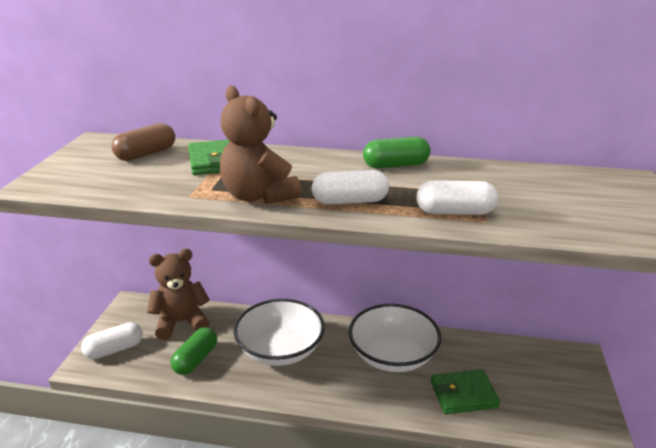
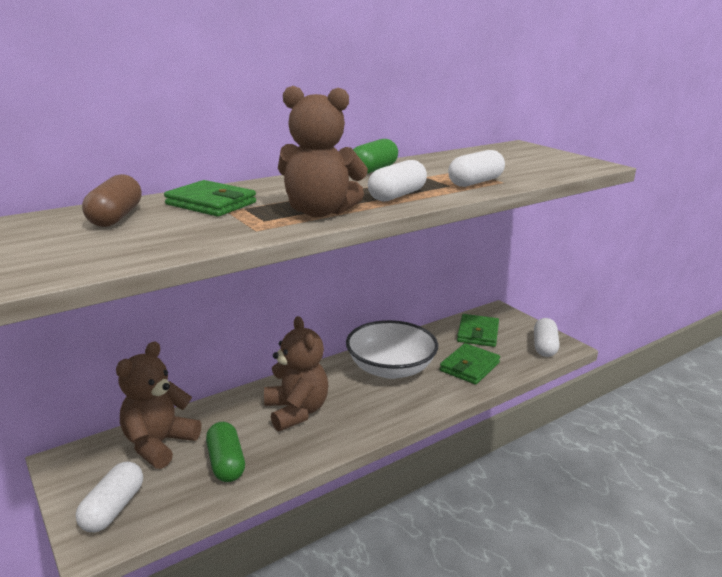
camera: 45 degrees left, 5 degrees down
(280, 349) = (296, 411): white bowl -> brown teddy bear
(520, 367) = (478, 333): none -> green wallet
(574, 421) = (544, 347): none -> white capsule

